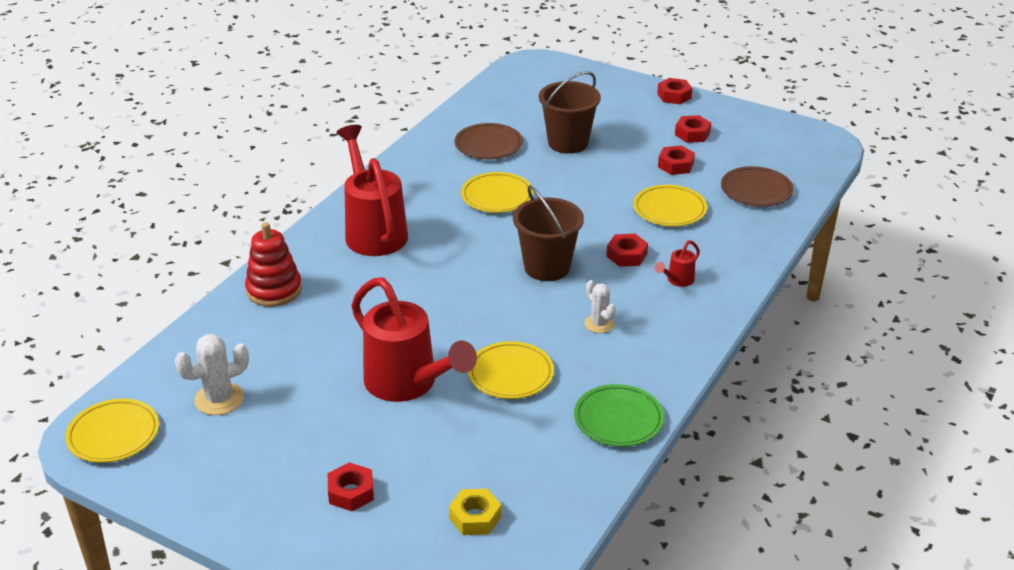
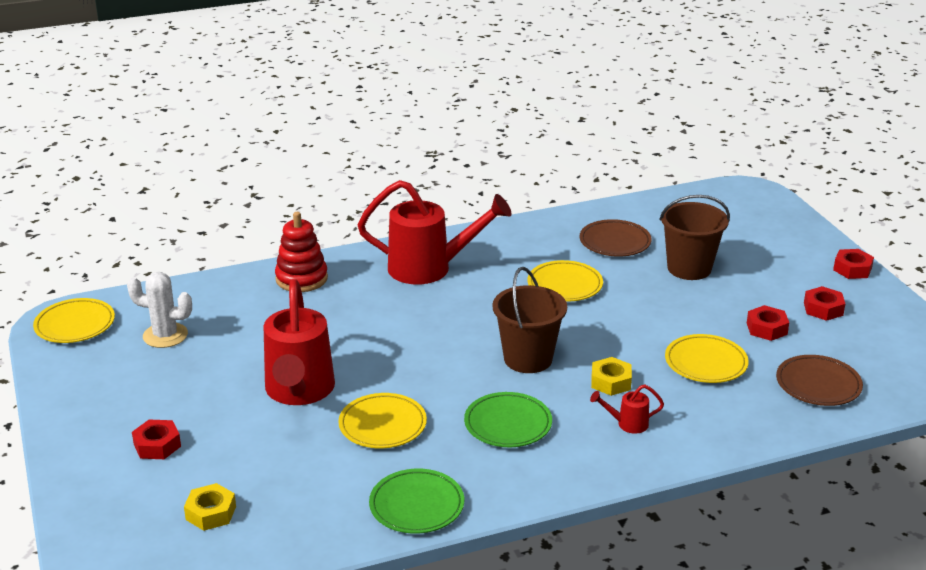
camera: 40 degrees right, 5 degrees down
(373, 231) = (430, 268): red watering can -> red watering can turned 75 degrees clockwise
(599, 324) = (508, 424): white cactus -> green plate
(626, 255) = (610, 382): red nut -> yellow nut

